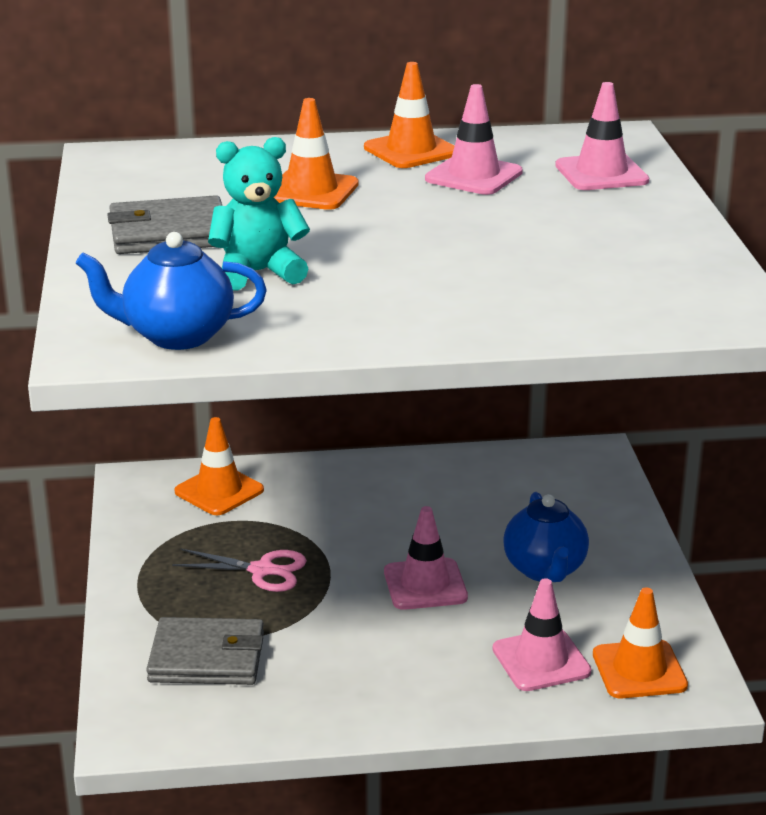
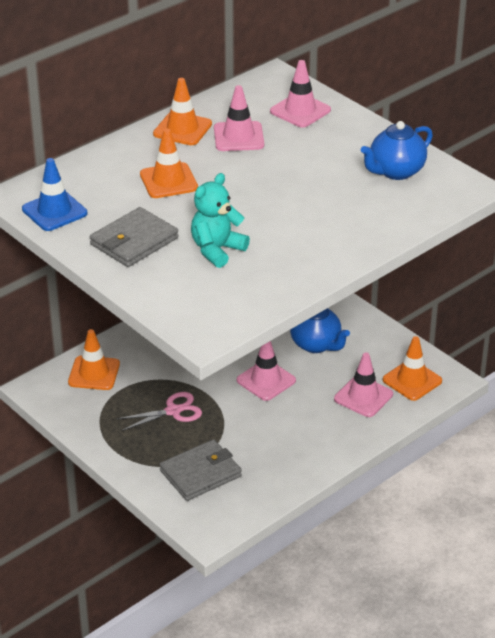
camera: 35 degrees left, 10 degrees up
(125, 180) = (54, 211): none -> blue traffic cone
(176, 336) = (232, 307): blue teapot -> blue teapot (395, 171)

